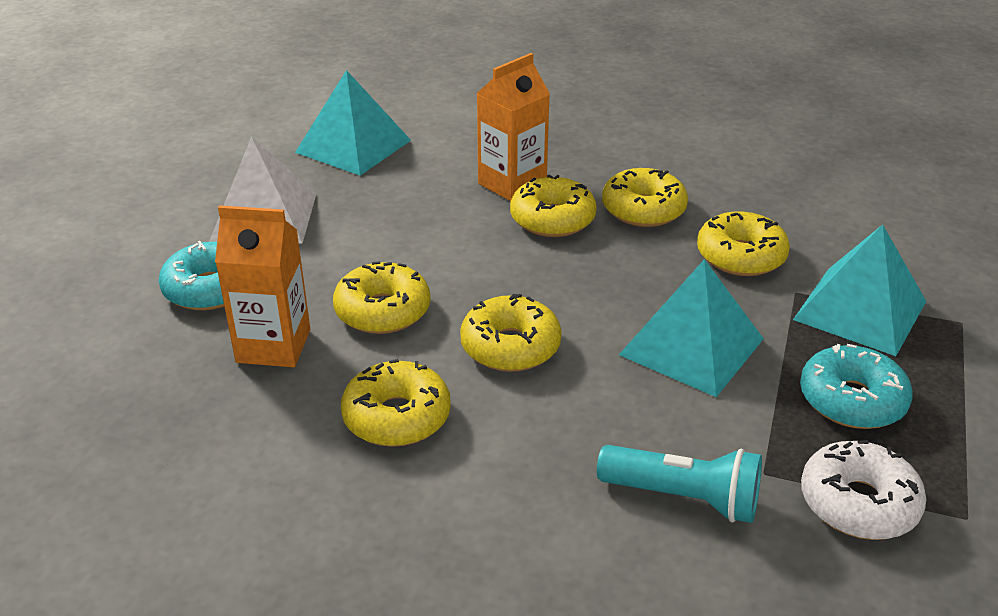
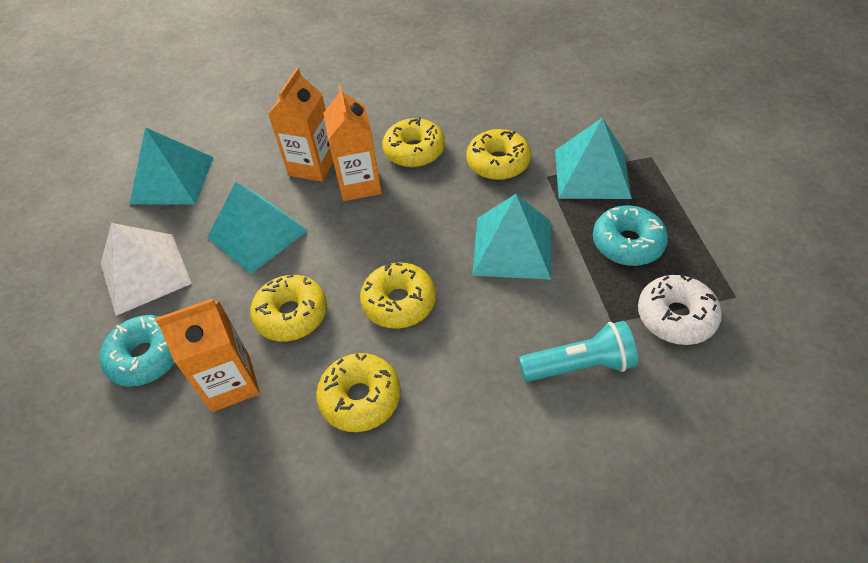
camera: 25 degrees left, 15 degrees up
(403, 224) = (257, 234): none -> turquoise pyramid
(552, 219) = (359, 184): yellow donut -> orange carton

